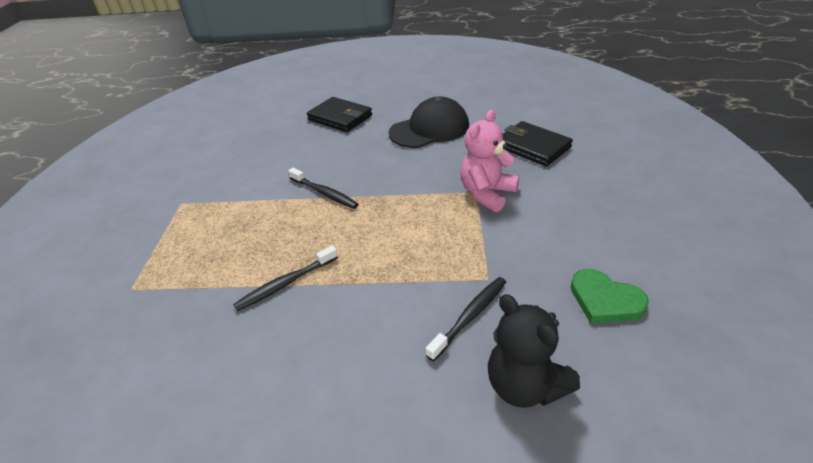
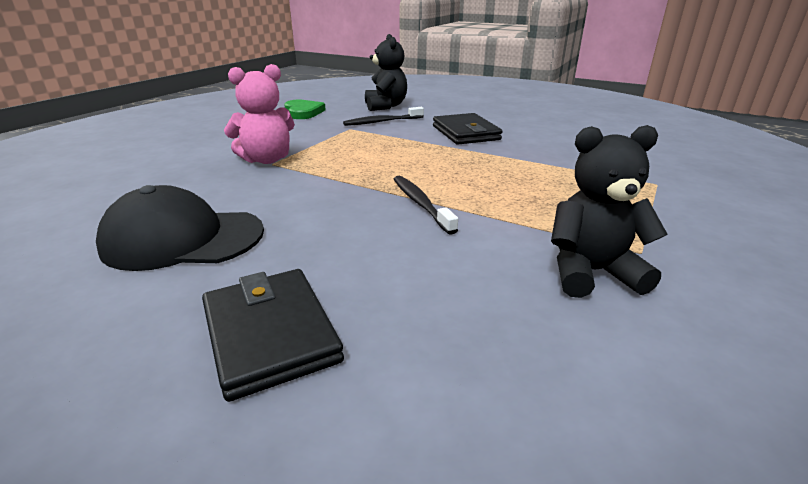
camera: 155 degrees left, 10 degrees down
(214, 180) = (591, 272): none -> black teddy bear
(286, 283) = (497, 155): black toothbrush -> none
(533, 147) = (142, 178): black wallet -> black wallet (465, 133)

